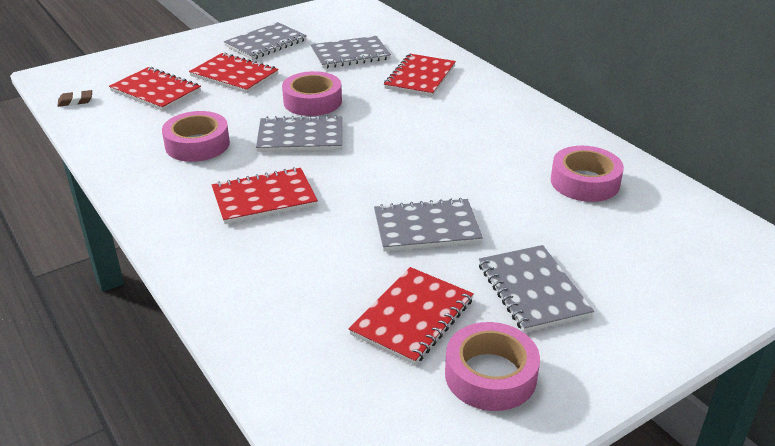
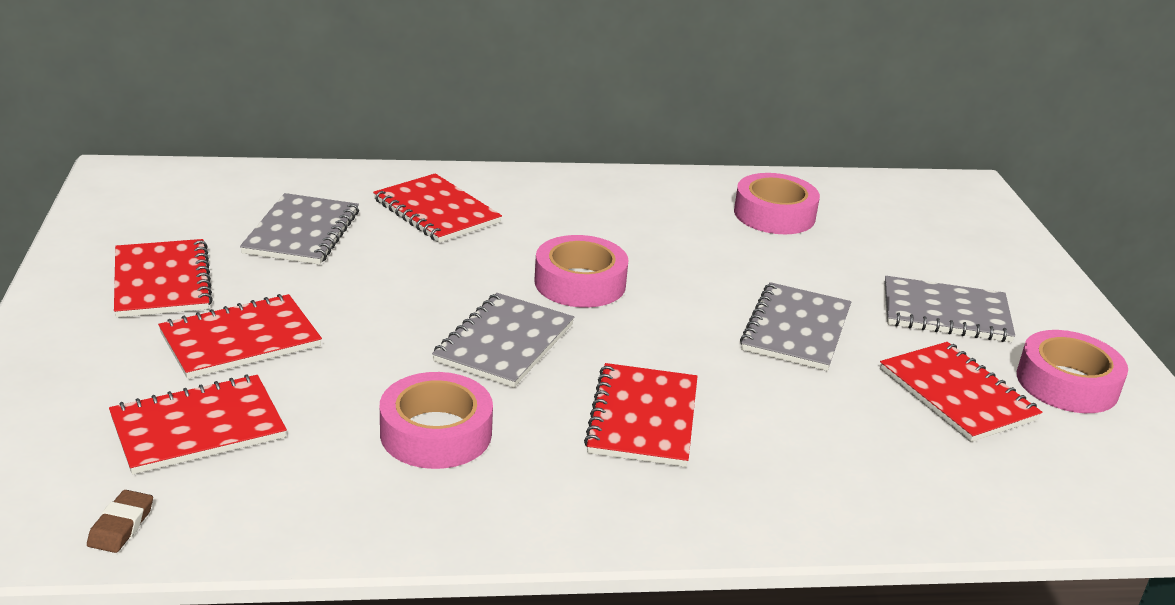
camera: 65 degrees left, 5 degrees down
(266, 43) = (162, 281): grey notebook -> red notebook
(312, 101) = (411, 303): pink tape -> pink tape (580, 283)

